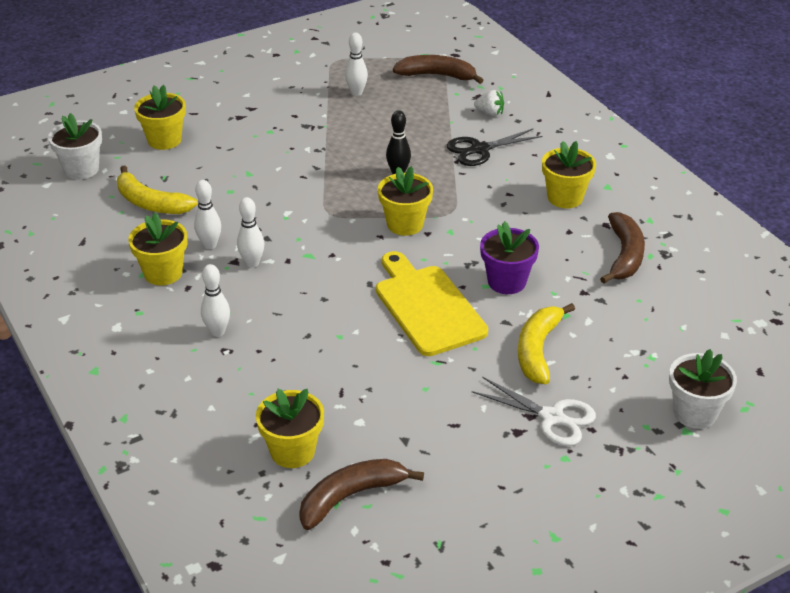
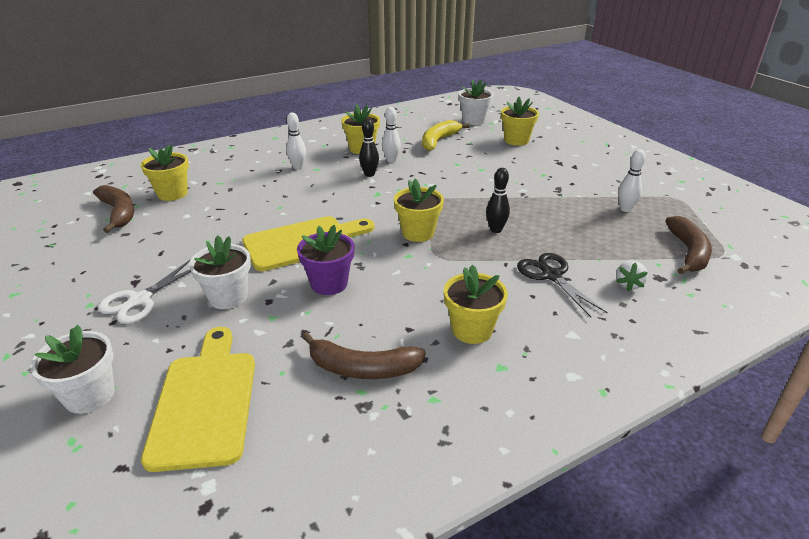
camera: 90 degrees right, 5 degrees down
(252, 263) = (369, 174): white bowling pin -> black bowling pin
(538, 350) = (228, 297): yellow banana -> white flower pot
(683, 339) = (205, 401): none -> yellow cutting board

